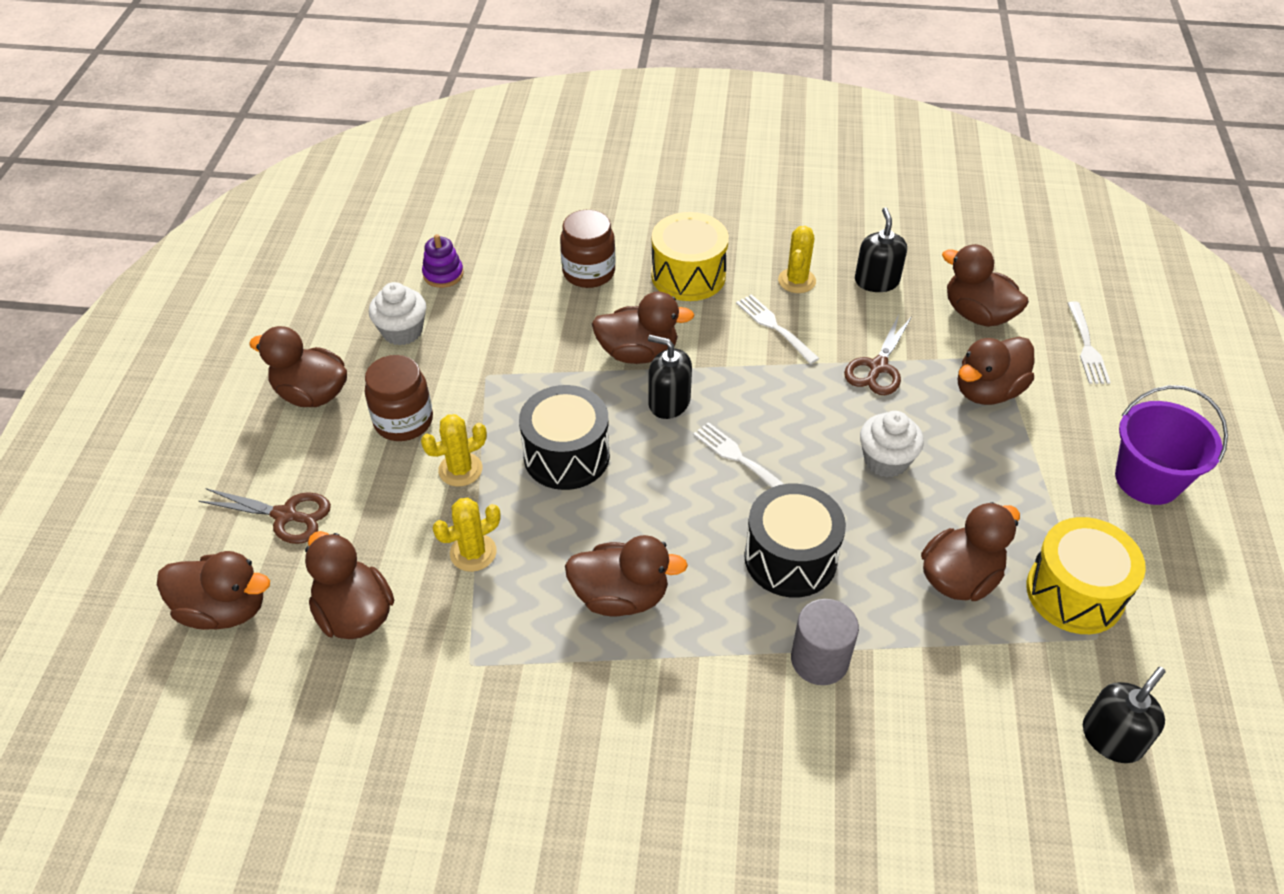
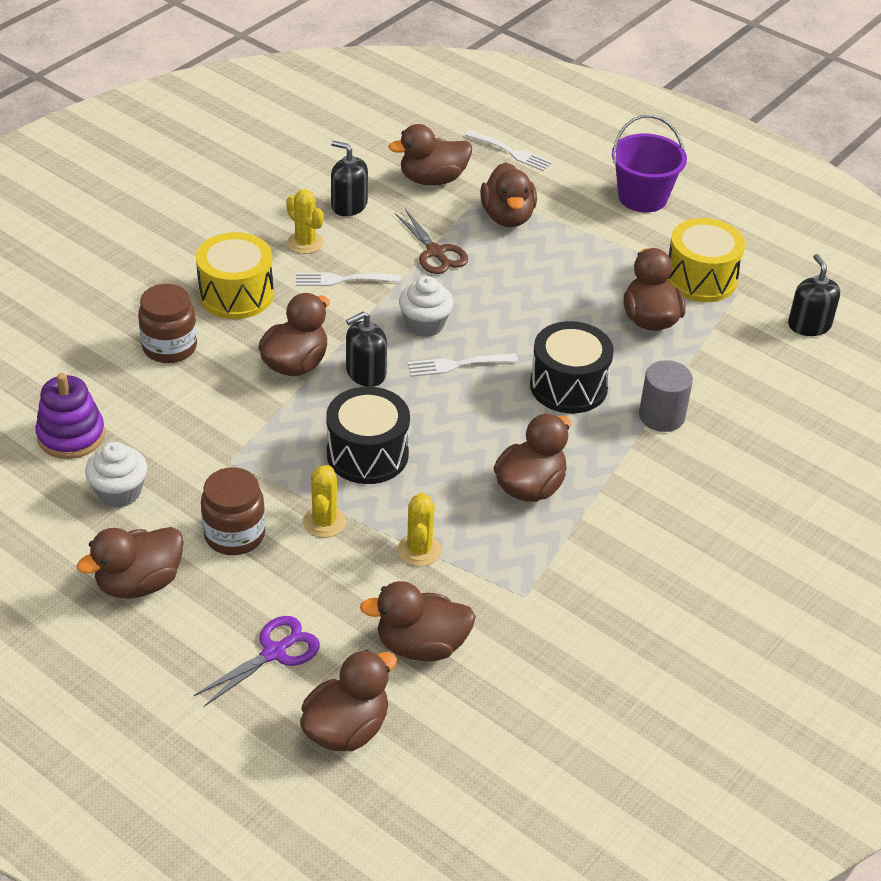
camera: 60 degrees left, 5 degrees down
(285, 515) = (274, 653): brown scissors -> purple scissors
(443, 274) = (71, 435): purple stacking toy -> purple stacking toy, size x1.51
(886, 460) = (524, 296): white cupcake -> white cupcake (425, 324)

